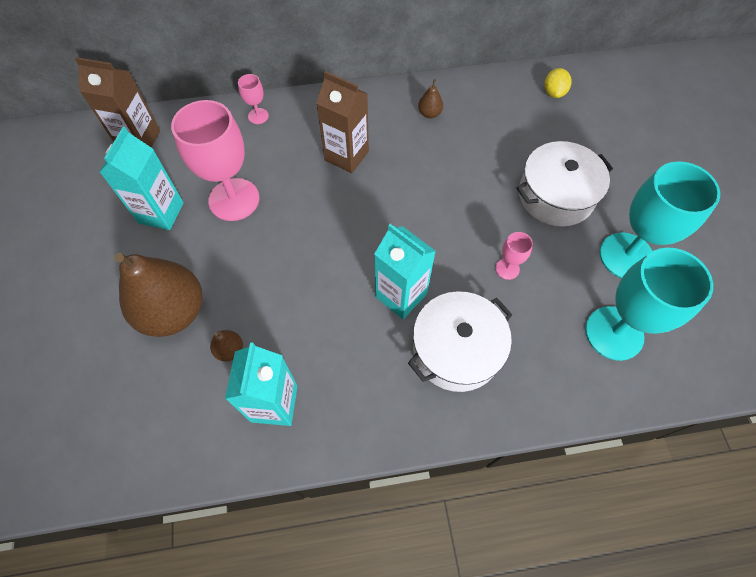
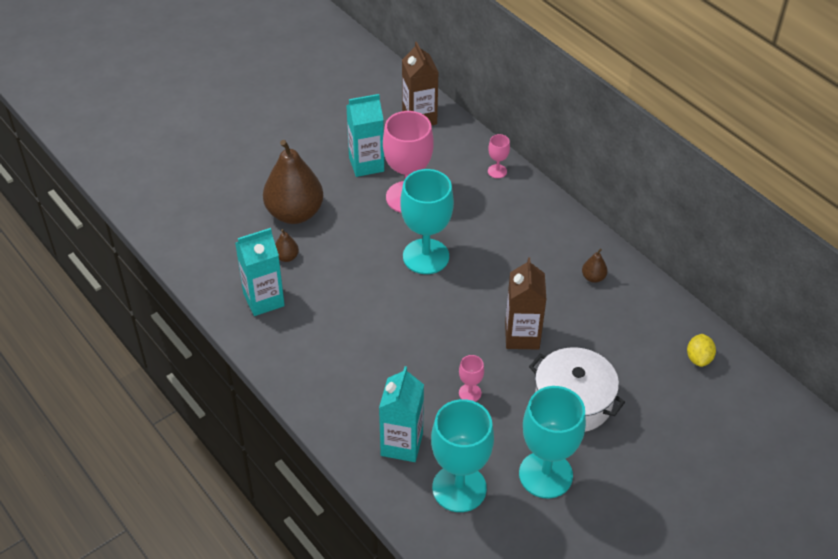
camera: 60 degrees right, 15 degrees down
(320, 222) = (426, 256): none -> turquoise goblet
(346, 156) = (502, 243): brown carton -> brown carton (522, 336)
(401, 295) = (396, 334): turquoise carton -> turquoise carton (401, 444)
(456, 349) = (373, 387): white pot -> none
(553, 93) = (698, 358): yellow lemon -> yellow lemon turned 60 degrees counterclockwise

